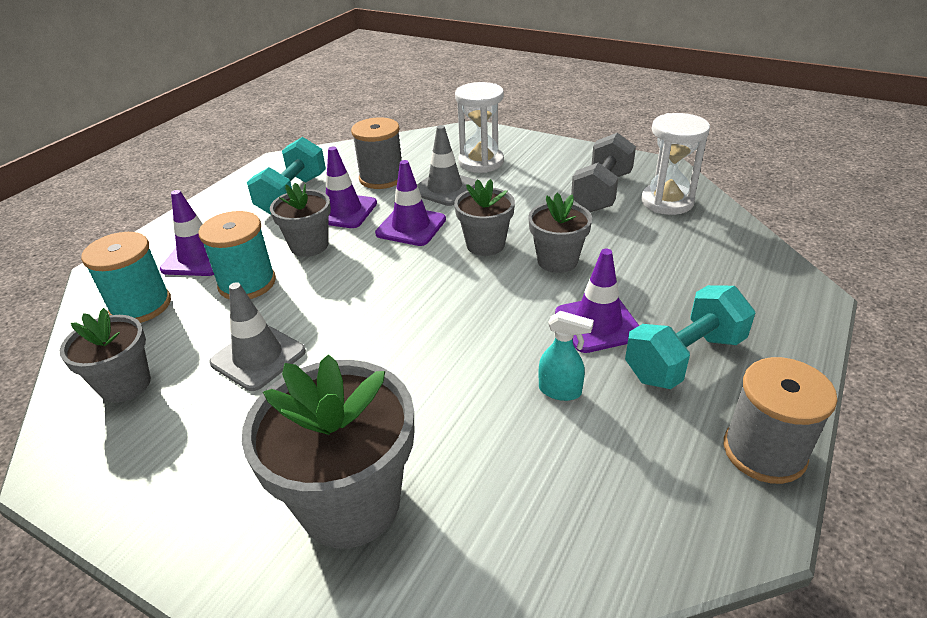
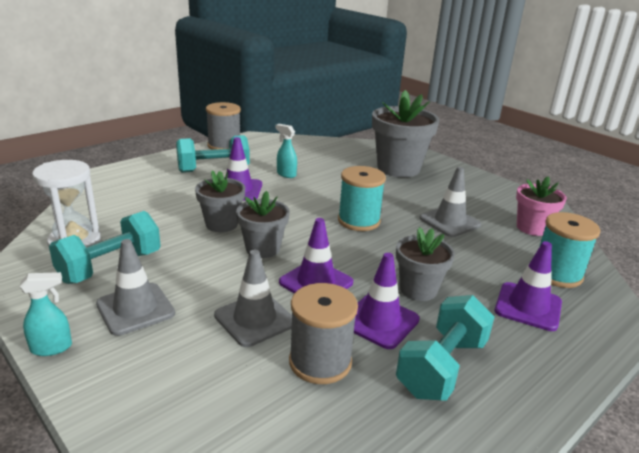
camera: 165 degrees left, 10 degrees down
(125, 384) = (532, 228): grey flower pot -> pink flower pot
(247, 283) = (471, 269): turquoise spool -> turquoise spool (359, 221)
(481, 162) = (180, 349): white hourglass -> none
(539, 173) = (135, 309): none -> grey traffic cone
(560, 145) = (52, 348): none -> turquoise spray bottle
(602, 192) = (110, 267): grey dumbbell -> turquoise dumbbell

